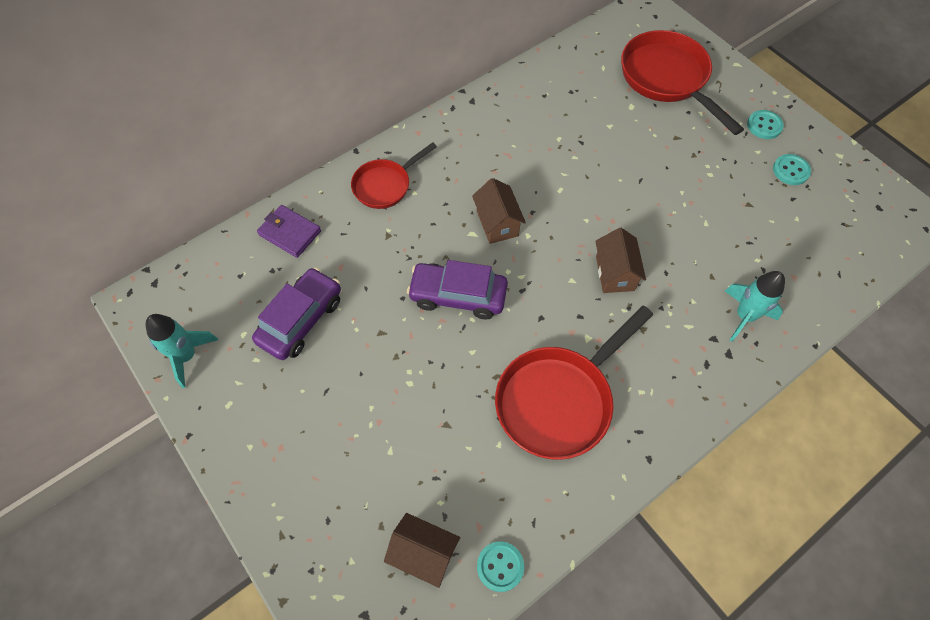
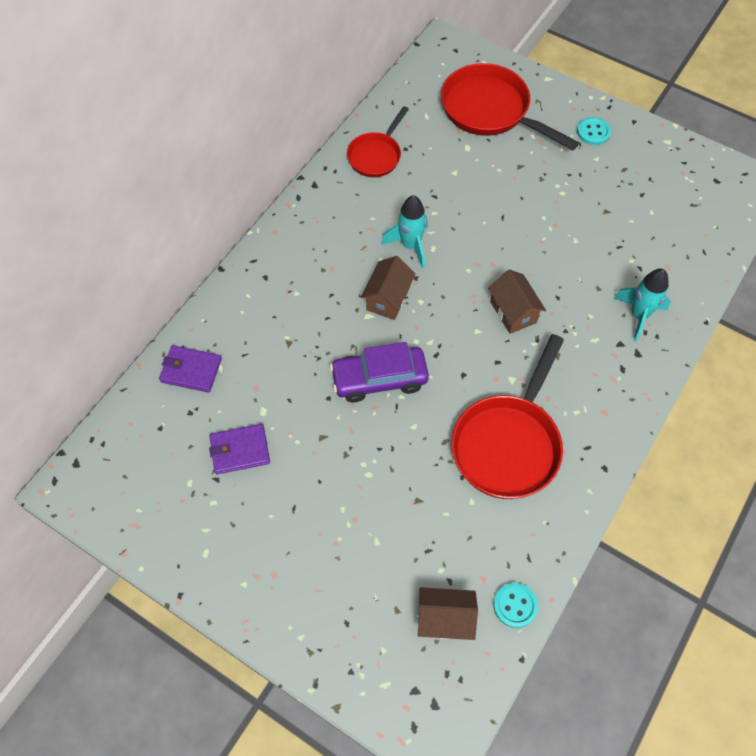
camera: 20 degrees left, 0 degrees up
(187, 356) = (143, 522): turquoise rocket -> turquoise rocket (410, 246)
(301, 320) = (240, 450): purple car -> purple wallet
(385, 185) = (265, 294): red pan -> red pan (376, 155)
(497, 223) = (388, 299): brown house -> brown house turned 60 degrees clockwise
(790, 170) = (631, 168): turquoise button -> none

